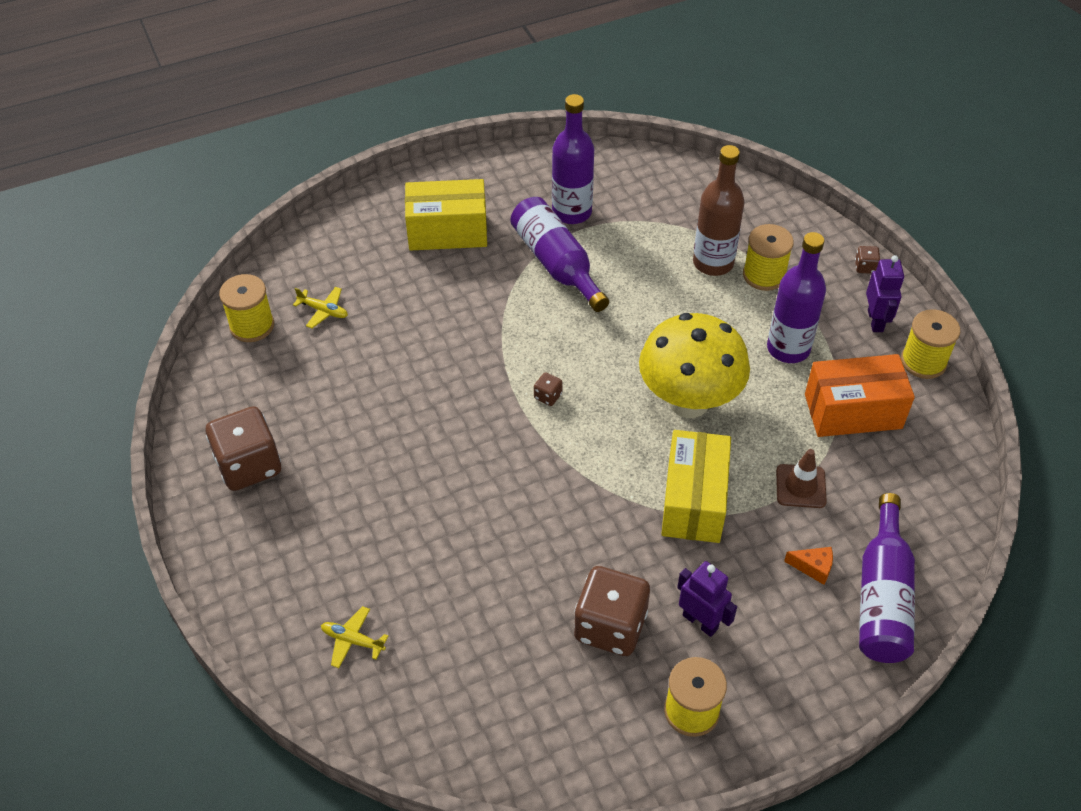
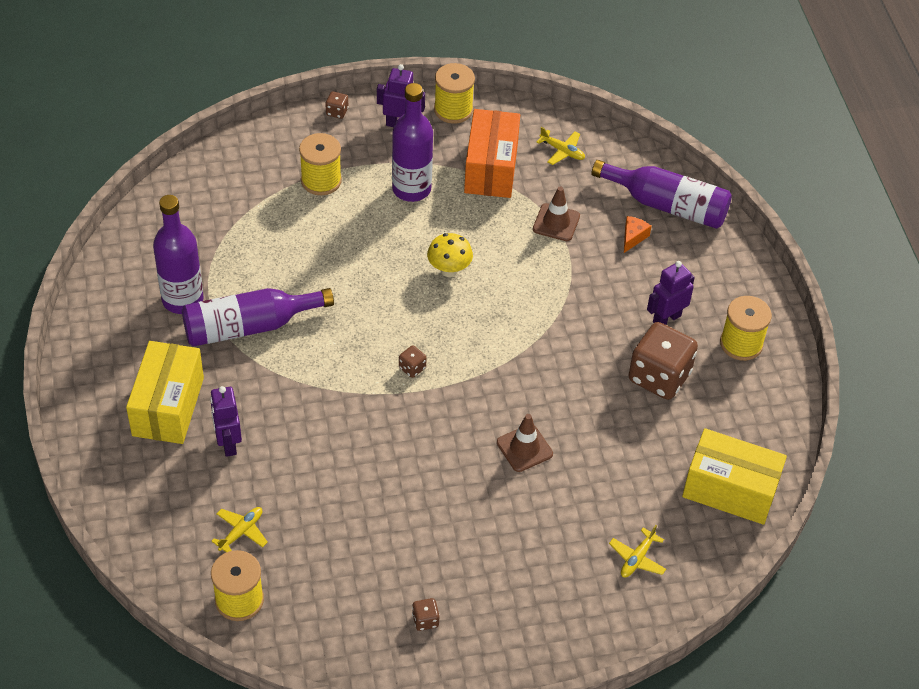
camera: 80 degrees left, 0 degrees up
(249, 465) = (425, 620): brown dice -> brown dice, size x0.41
(418, 280) = (228, 443): none -> purple robot
(473, 511) = (524, 448): none -> brown traffic cone
(689, 402) = (449, 270): yellow mushroom -> yellow mushroom, size x0.47
(693, 501) = (553, 294): yellow box -> yellow box (730, 490)
(713, 263) = (292, 211): brown bottle -> none
(915, 474) = (562, 151): none -> yellow plane

